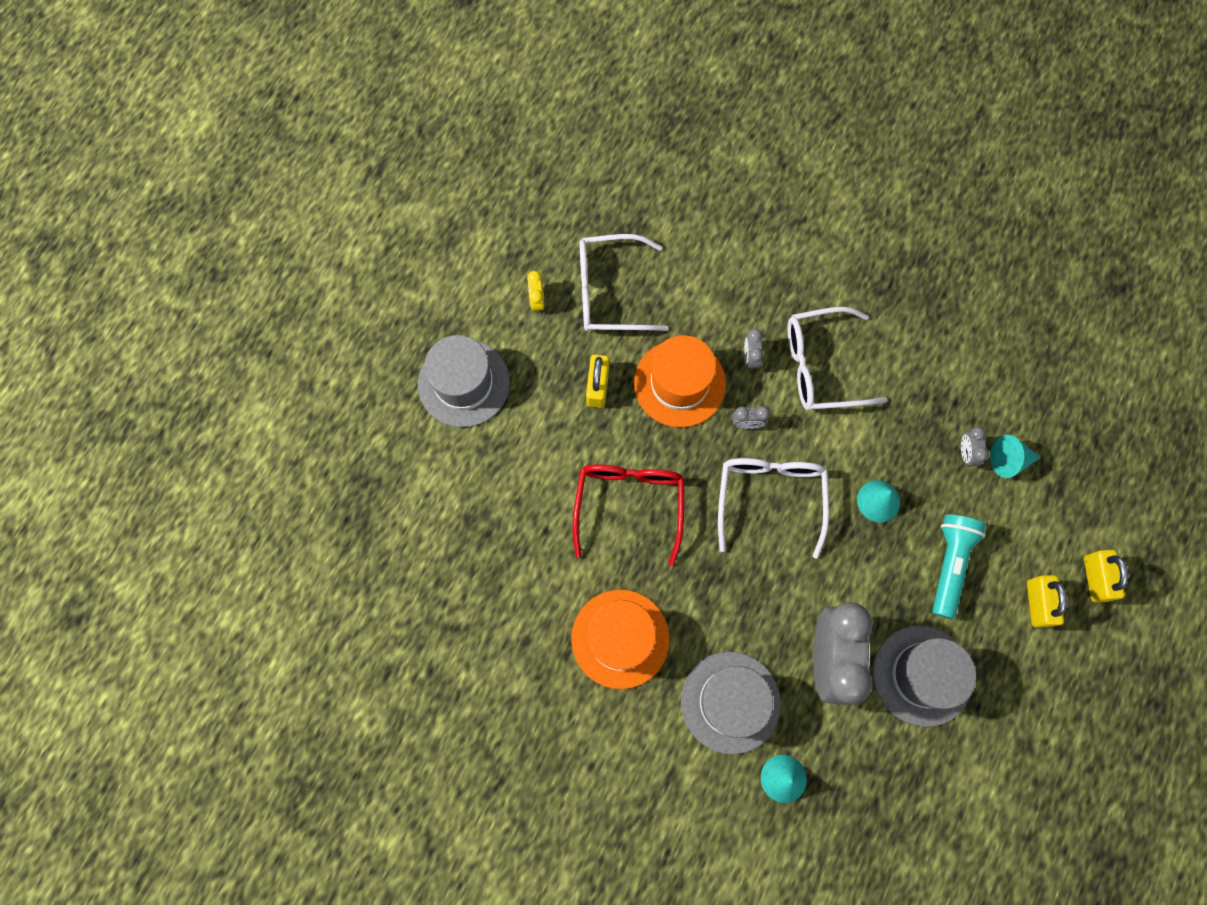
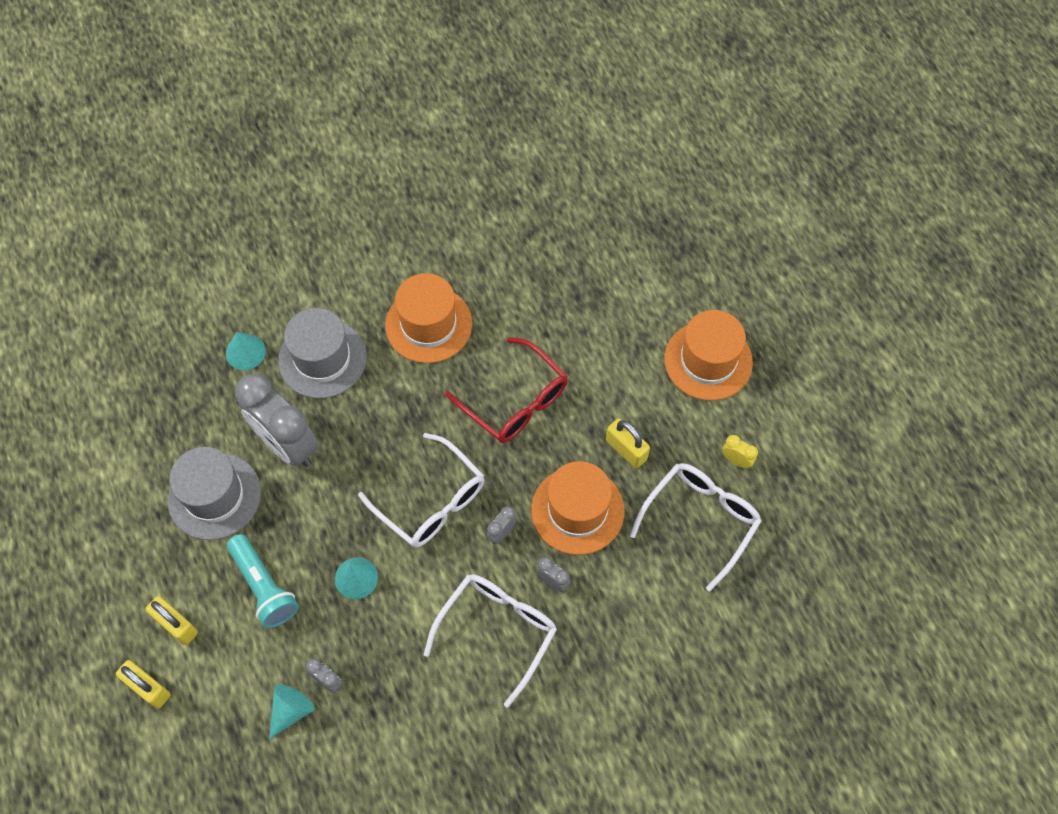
camera: 130 degrees right, 10 degrees down
(464, 383) = (708, 361): grey hat -> orange hat

